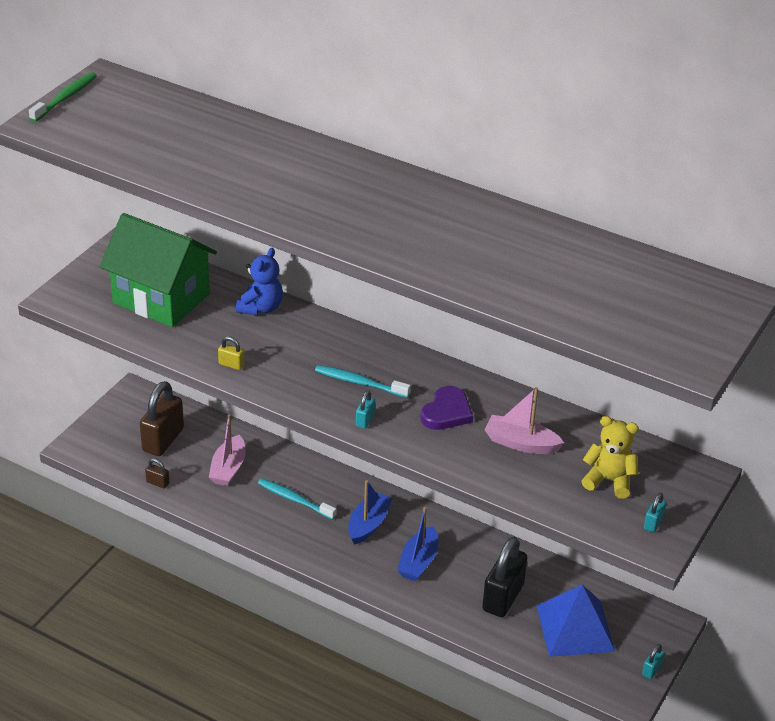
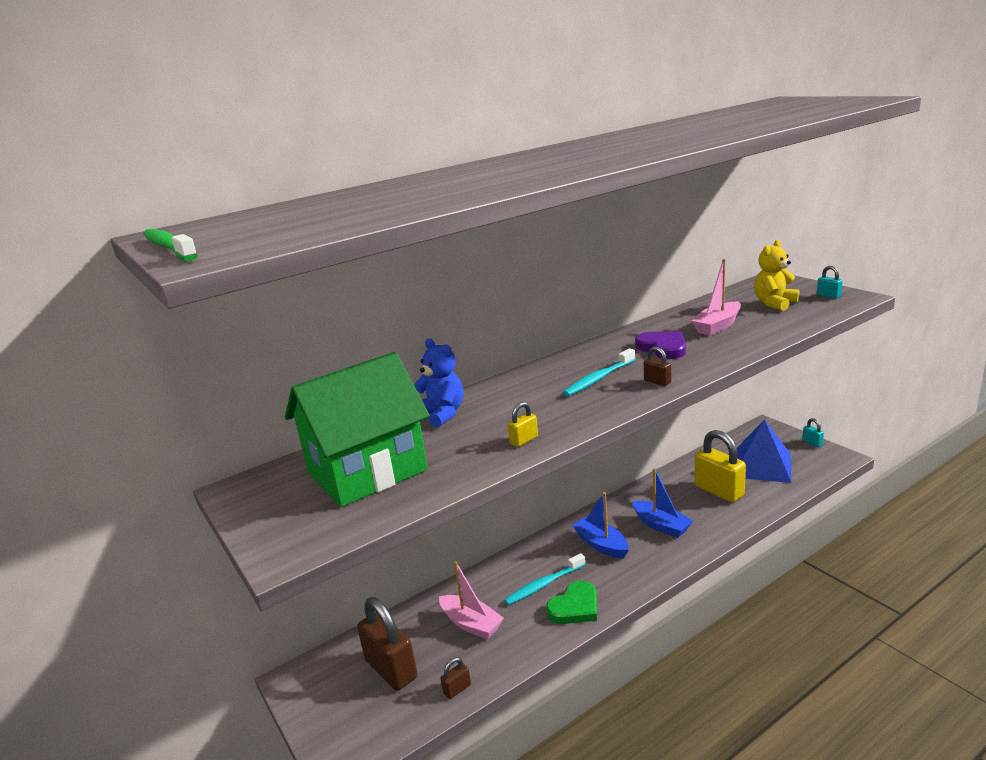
camera: 60 degrees left, 15 degrees down
(274, 526) = (575, 607): none -> green heart
(365, 420) = (657, 382): turquoise padlock -> brown padlock
(503, 597) = (719, 491): black padlock -> yellow padlock

